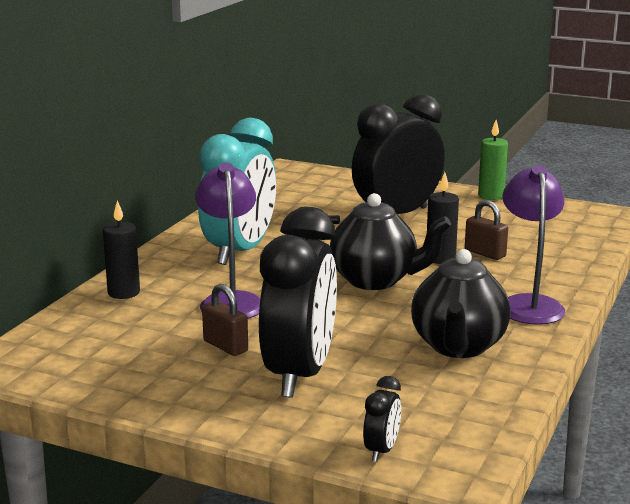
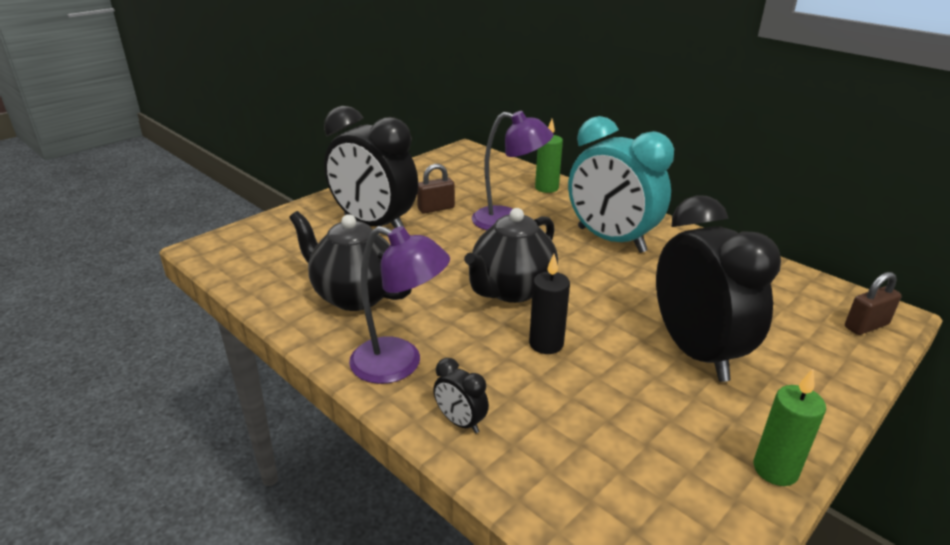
camera: 110 degrees right, 10 degrees up
(124, 293) = (546, 188): black candle -> green candle
(381, 450) = (260, 231): black clock -> black clock (460, 422)
(485, 253) = (547, 381): brown padlock -> brown padlock (866, 326)

